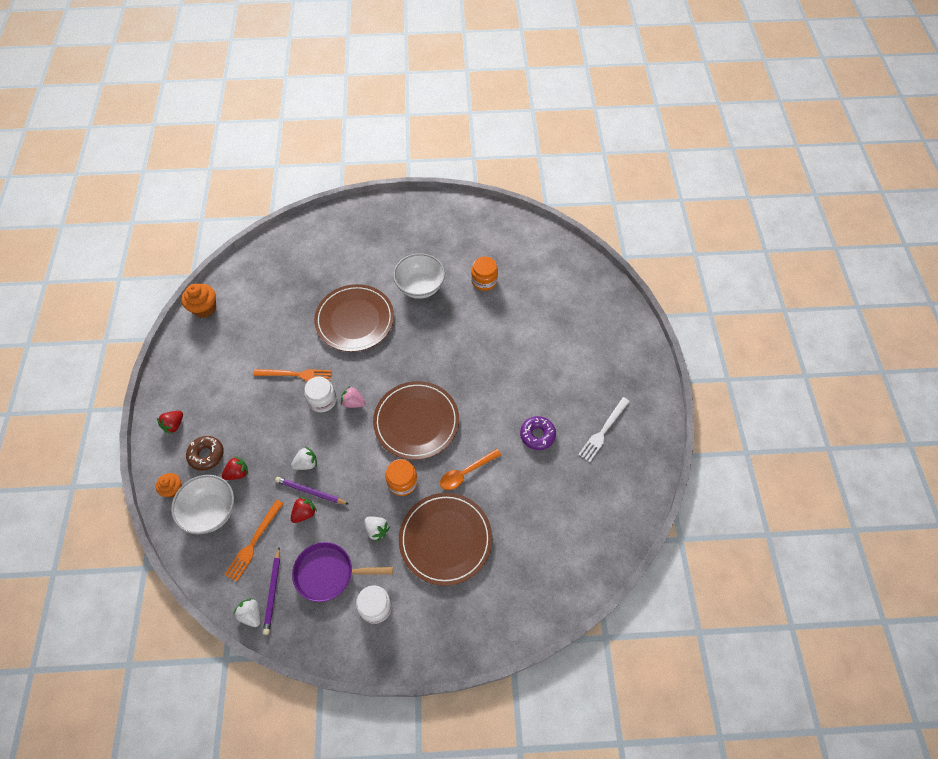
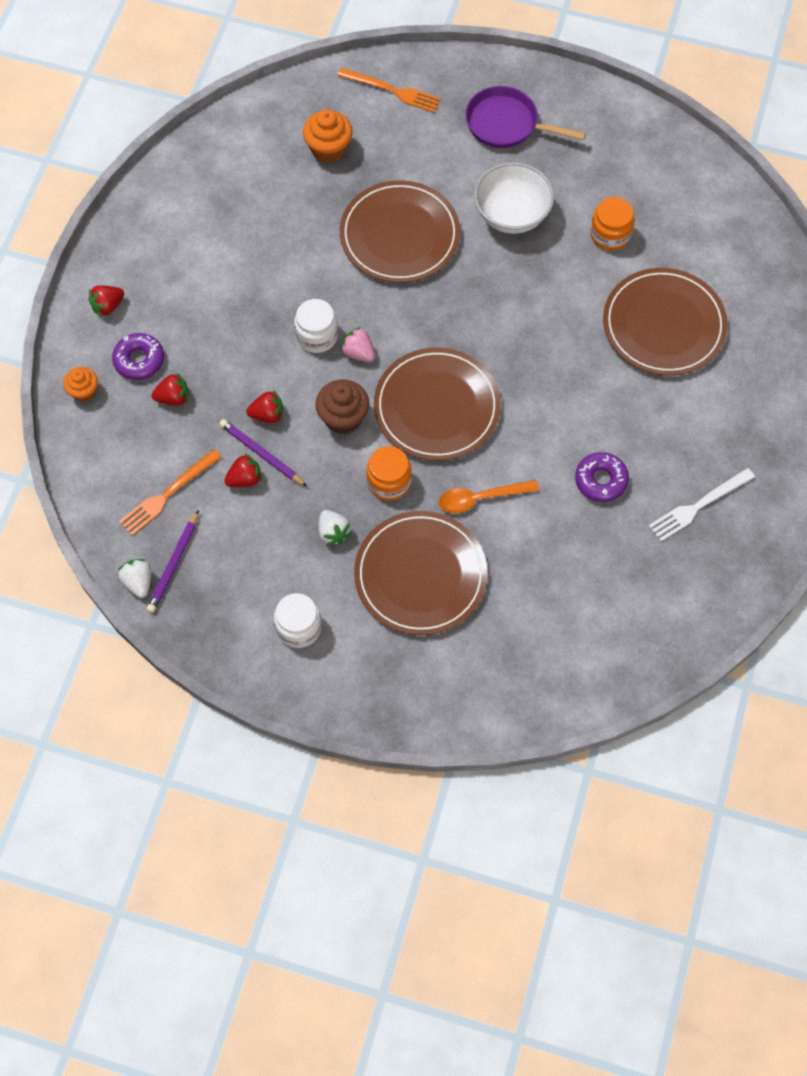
camera: 20 degrees right, 5 degrees up
(205, 308) = (194, 154): orange cupcake -> orange cupcake (328, 149)
(206, 455) = (139, 360): brown donut -> purple donut
(211, 511) = (124, 436): white bowl -> none
(296, 375) = (291, 289): orange fork -> orange fork (392, 91)
(306, 463) = (267, 415): white strawberry -> red strawberry
(329, 573) = (252, 566): purple pan -> purple pan (507, 124)
(357, 449) = (343, 418): none -> brown cupcake
(537, 325) = (663, 325): none -> brown plate

